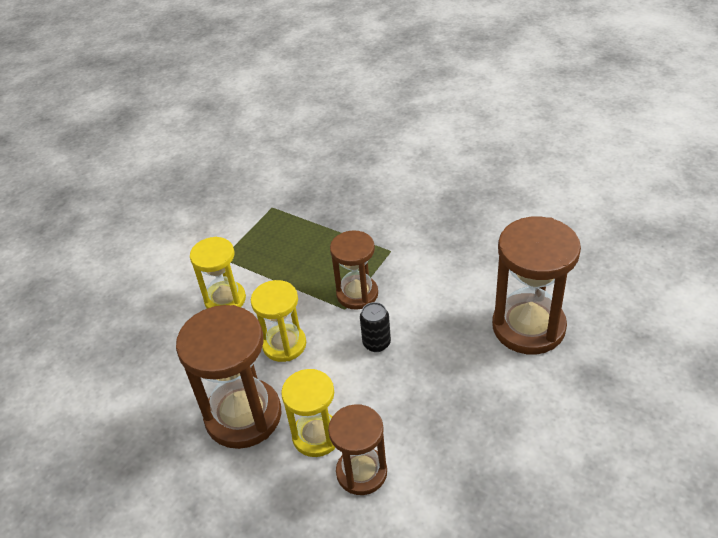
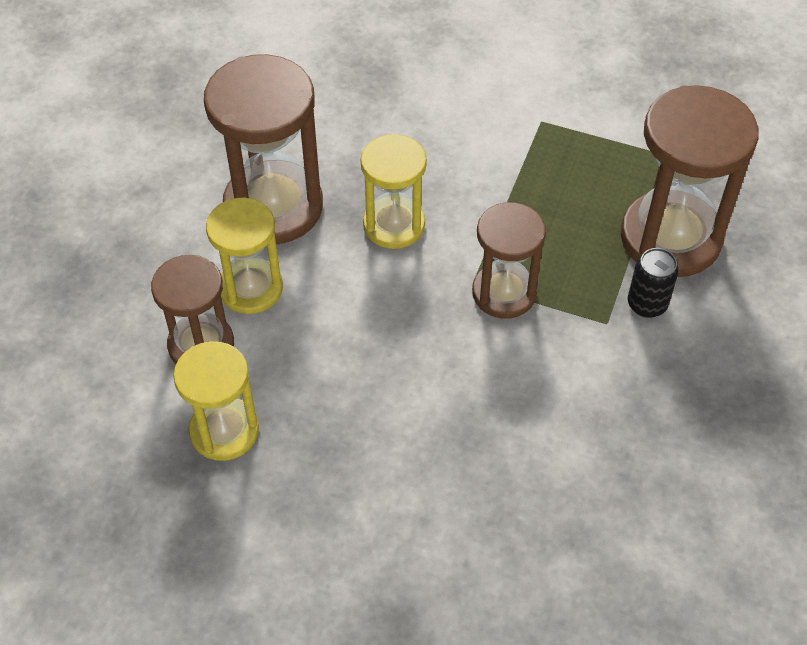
camera: 75 degrees right, 10 degrees up
(225, 299) = (462, 143): yellow hourglass -> yellow hourglass (224, 431)
(376, 343) = (413, 331): black can -> black can (647, 304)
(528, 327) = (480, 529): brown hourglass -> brown hourglass (670, 238)

